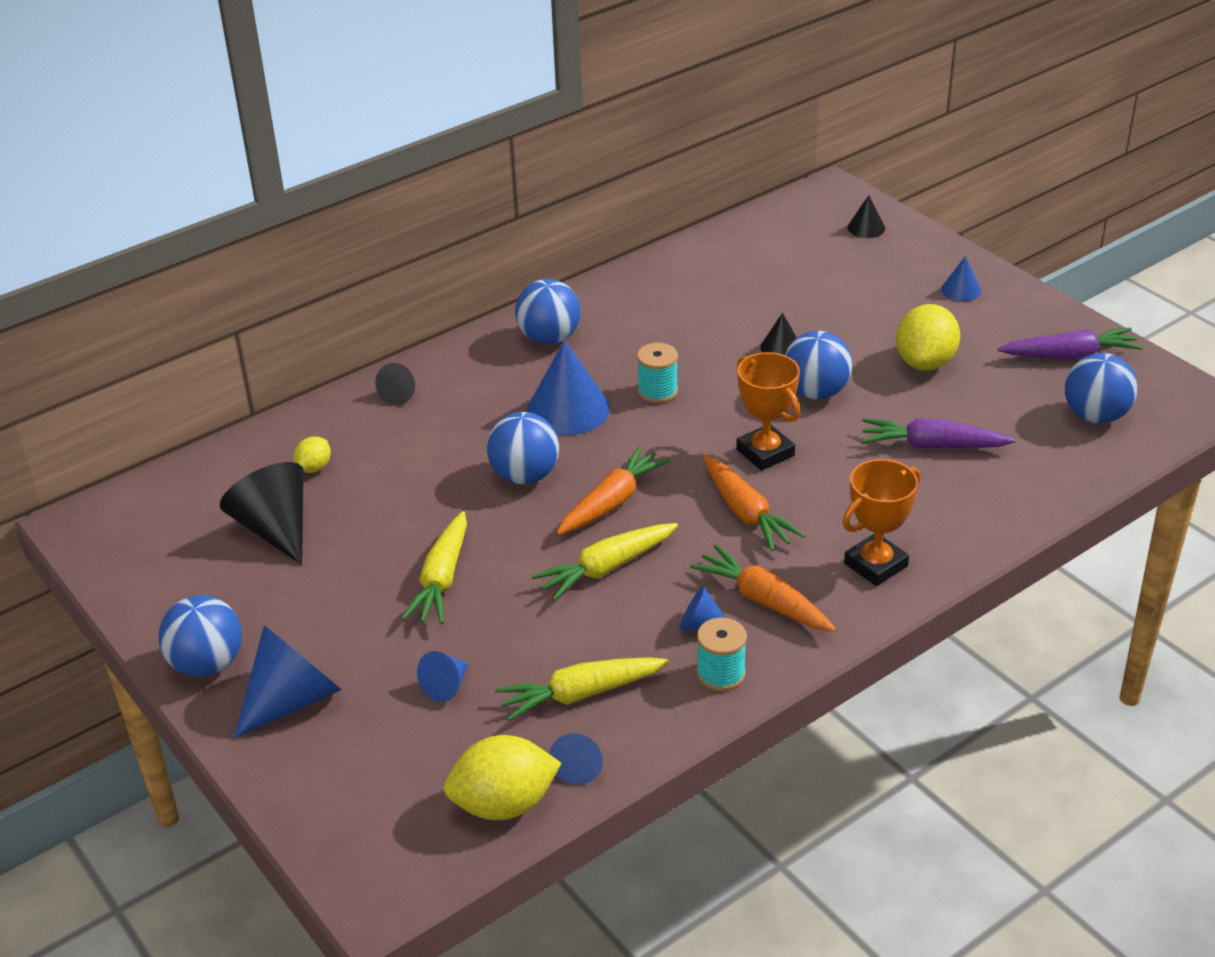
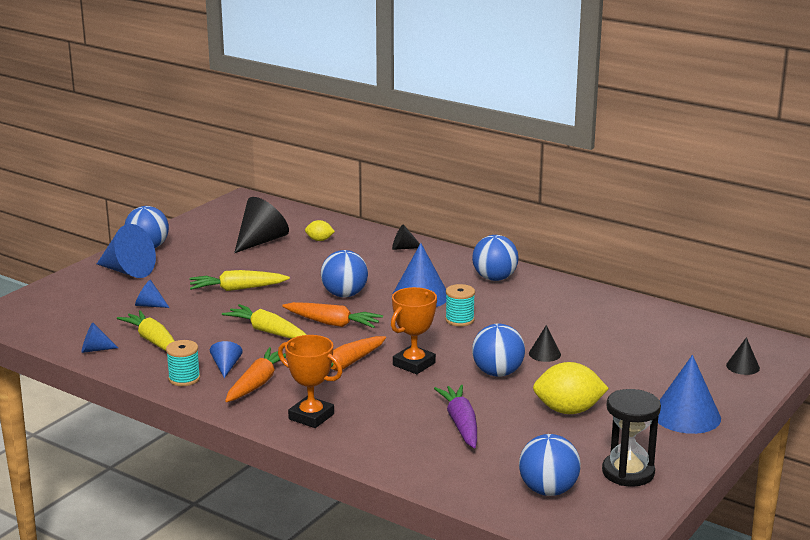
camera: 70 degrees right, 15 degrees down
(504, 804) = (62, 335): yellow lemon -> none
(961, 290) = (686, 415): blue cone -> blue cone, size x1.94
(1069, 355) = (628, 472): purple carrot -> black hourglass

